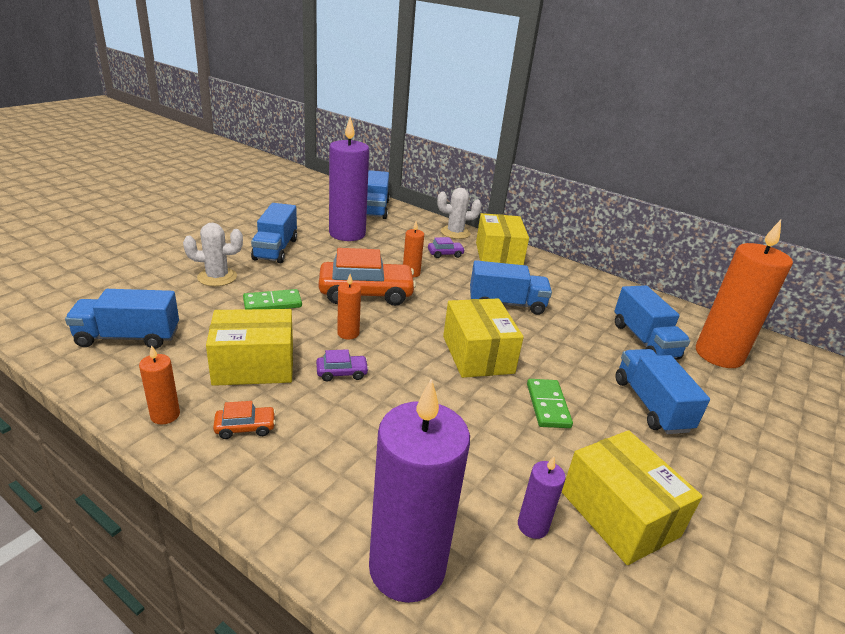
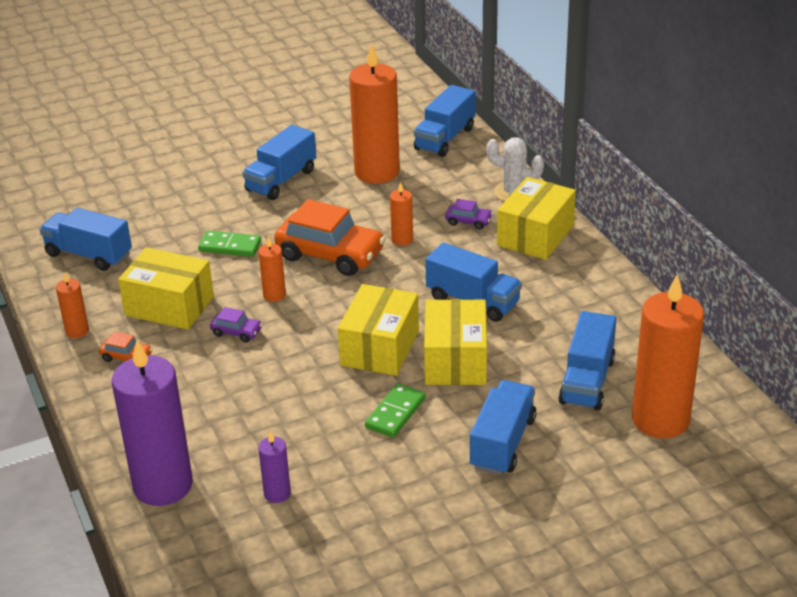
camera: 35 degrees right, 5 degrees up
(217, 277) = (200, 205): white cactus -> none
(347, 234) = (377, 172): purple candle -> orange candle
(619, 514) = (356, 510): yellow box -> yellow box (455, 360)

